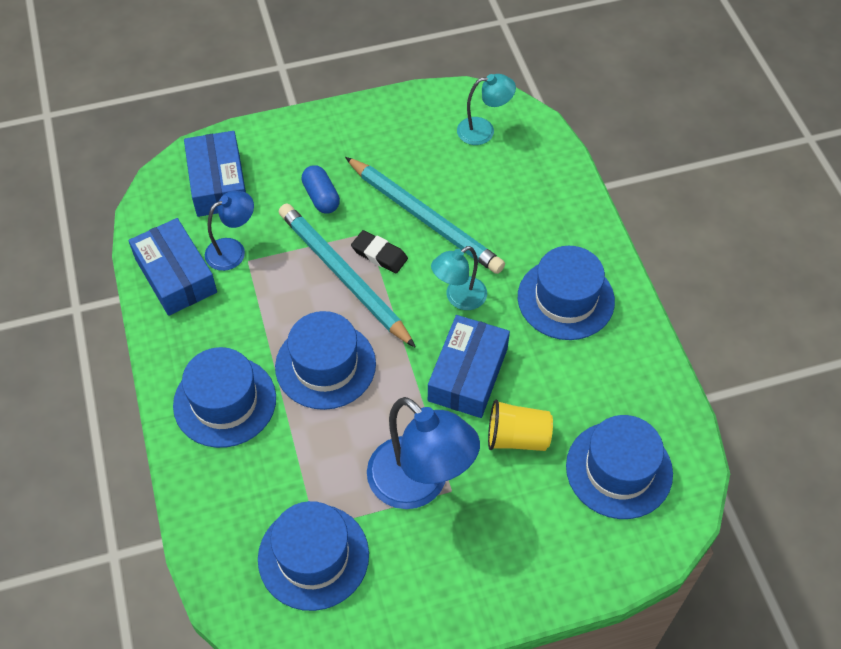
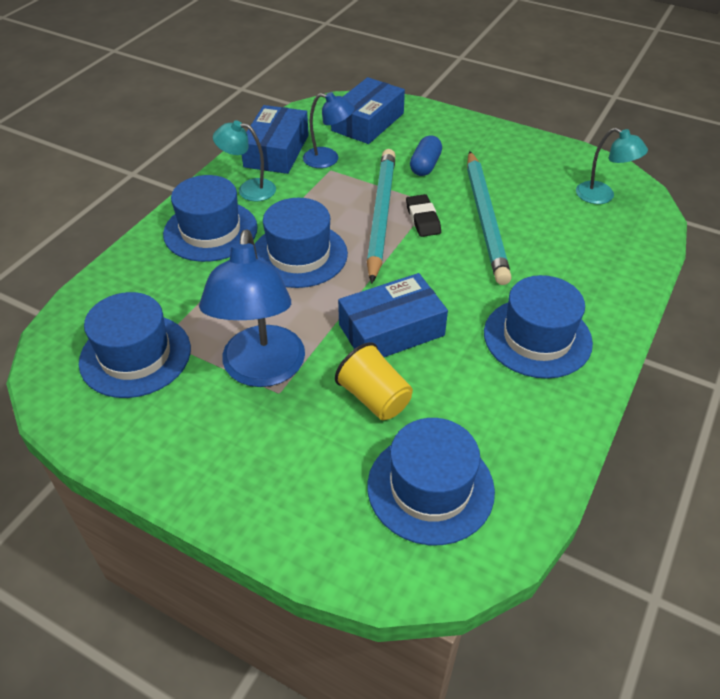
camera: 45 degrees right, 10 degrees down
(459, 298) = (448, 280): turquoise lamp -> turquoise lamp (249, 189)

